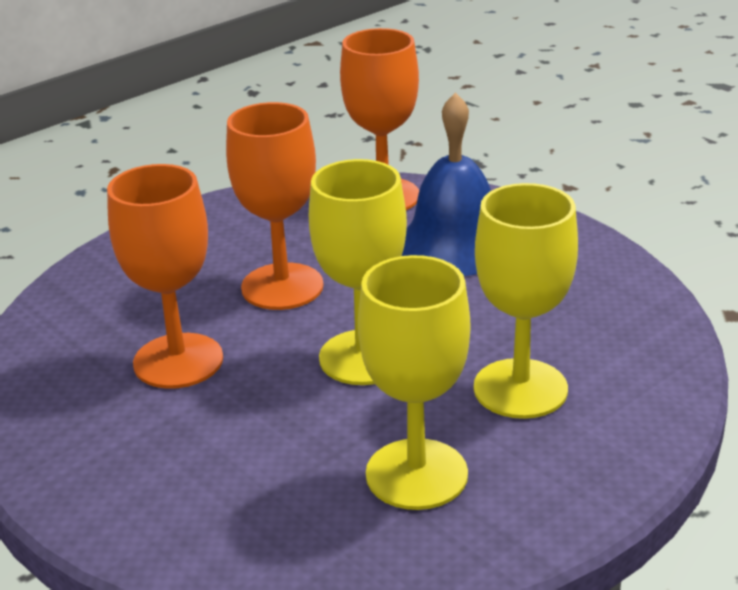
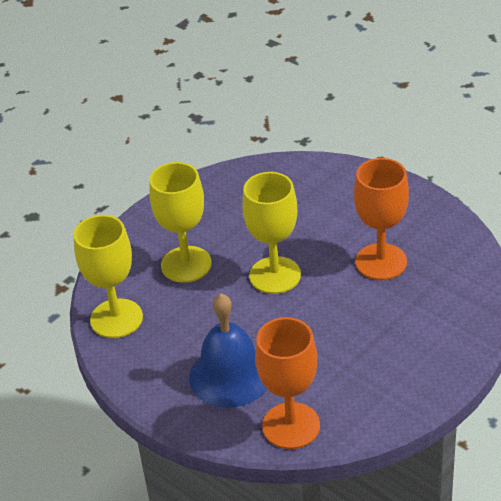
camera: 175 degrees right, 10 degrees up
(282, 287) = (339, 324): orange goblet -> none
(416, 474) = (236, 213): yellow goblet -> yellow goblet (116, 318)

